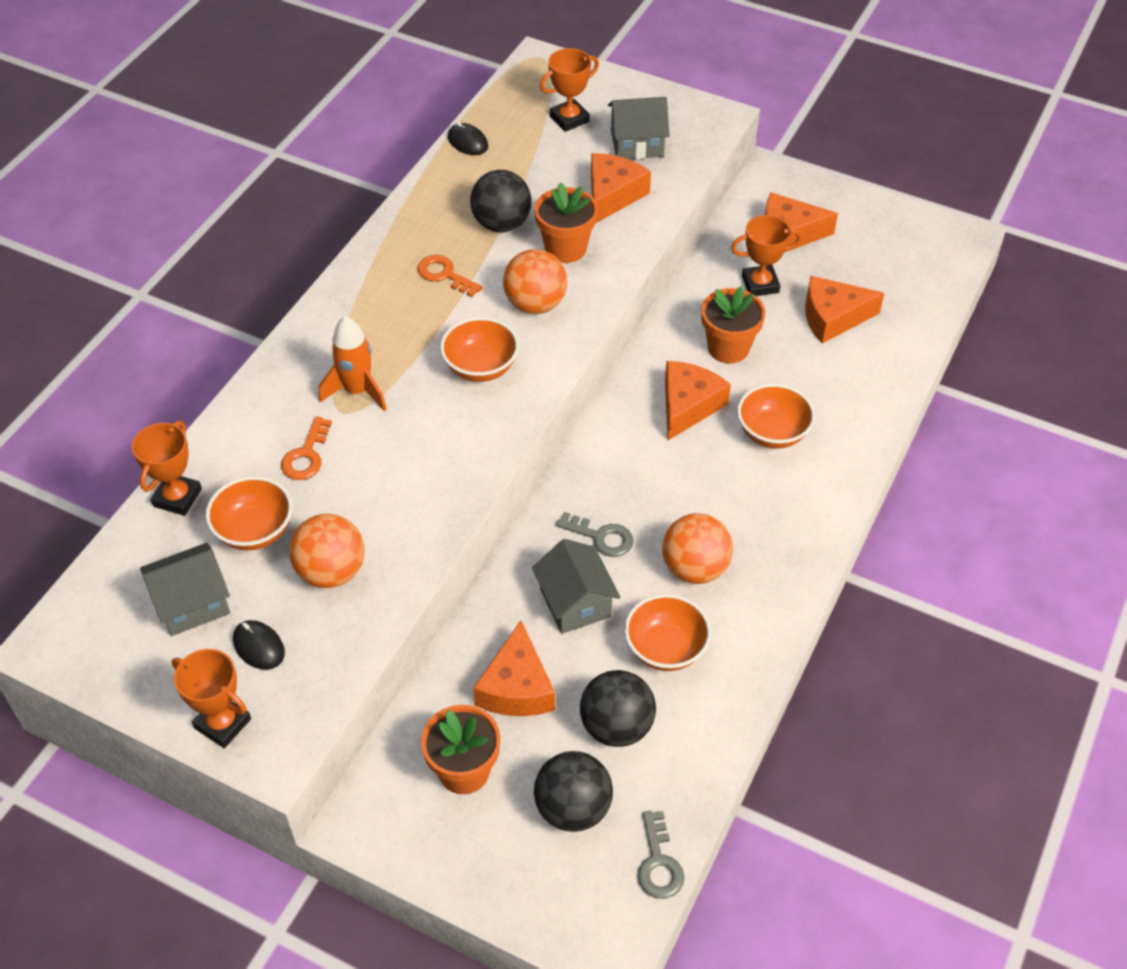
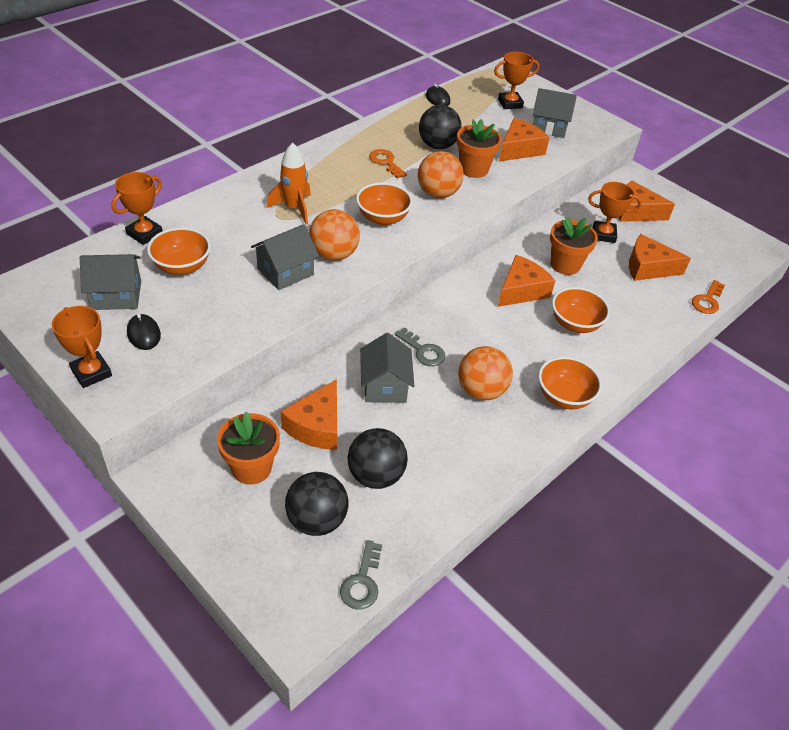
camera: 15 degrees right, 5 degrees down
(306, 455) = (240, 234): orange key -> orange key (707, 300)
(331, 571) = (218, 305): orange ball -> orange ball (334, 254)
(393, 493) = (285, 271): none -> grey house
(665, 649) = (436, 435): orange bowl -> orange bowl (564, 397)

